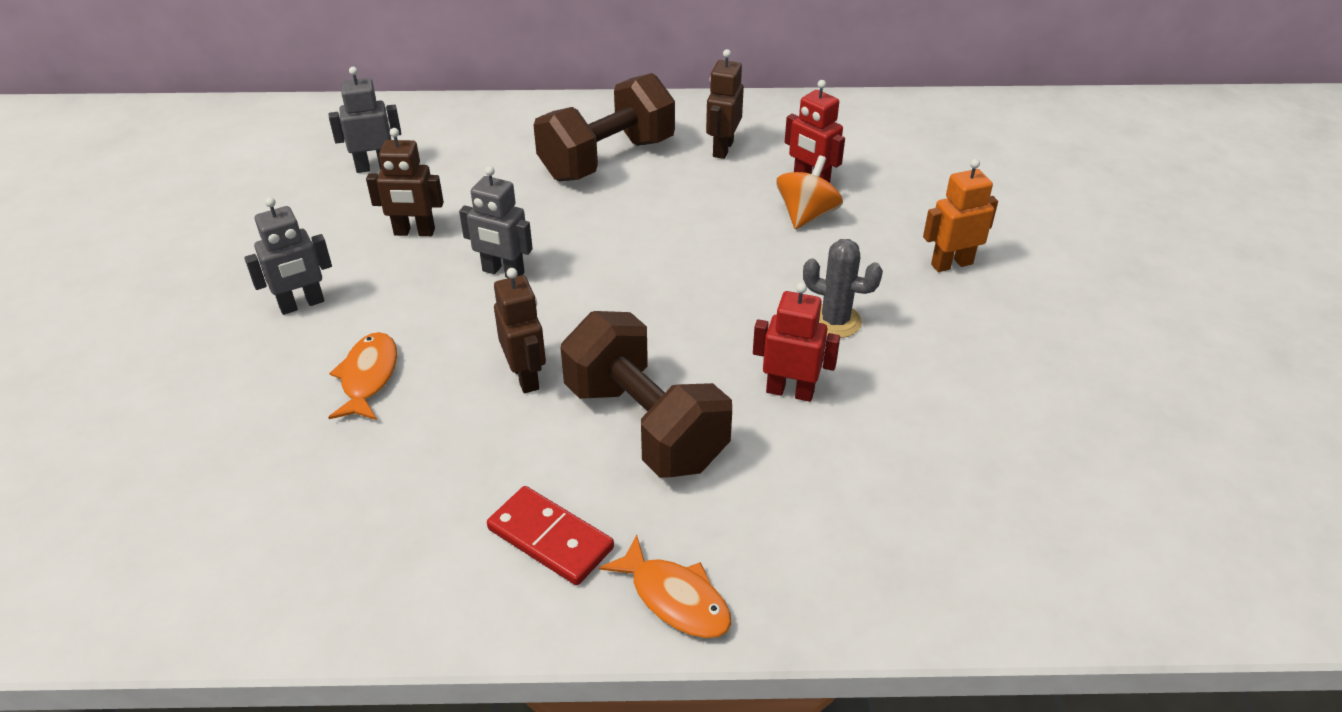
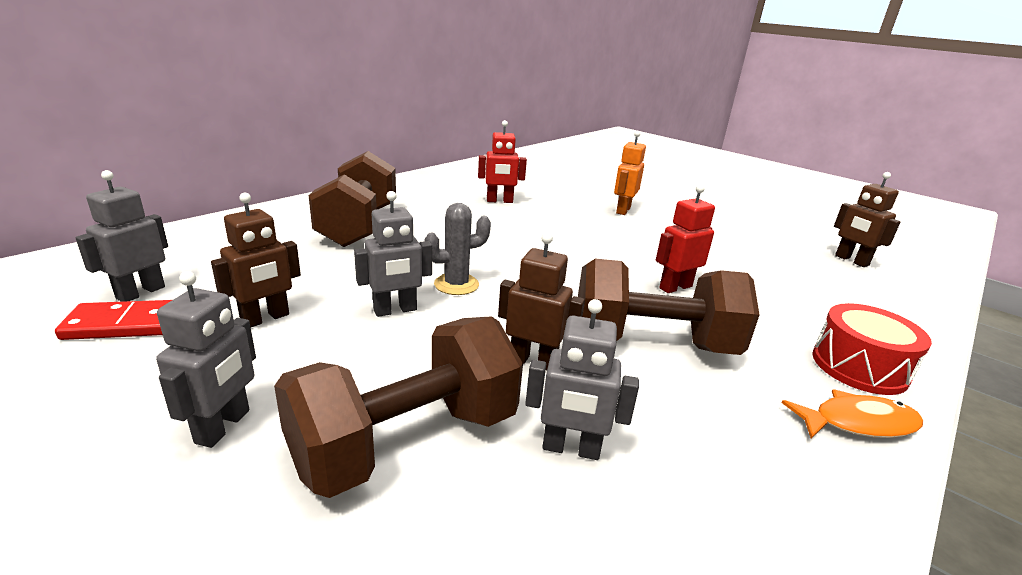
camera: 50 degrees left, 15 degrees down
(368, 377) = (406, 441): orange fish -> brown dumbbell
(442, 450) = (571, 449): none -> grey robot
(550, 539) = (747, 448): red domino -> red domino (128, 324)
(722, 149) = (425, 202): brown robot -> brown robot (851, 260)
(797, 577) = (859, 367): none -> red drum
(806, 215) = (525, 214): orange spinning top -> none
(835, 321) = (628, 249): grey cactus -> grey cactus (456, 284)

